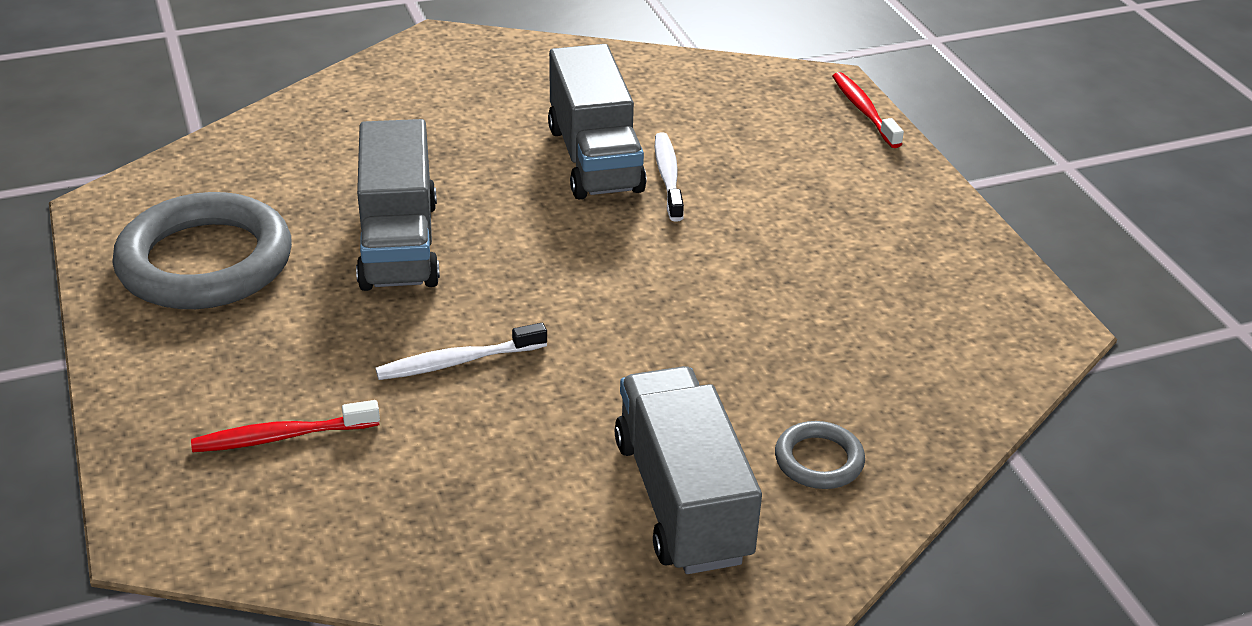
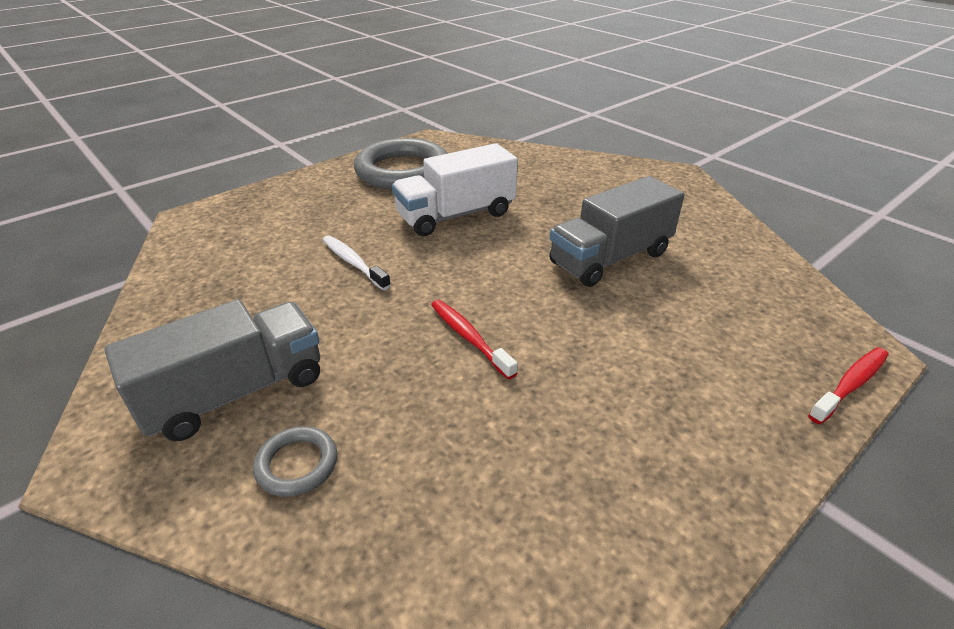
camera: 70 degrees right, 0 degrees up
(281, 436) = (268, 228): red toothbrush -> red toothbrush (469, 337)
(399, 244) = (456, 215): grey truck -> white truck
(668, 177) = (621, 295): white toothbrush -> none

